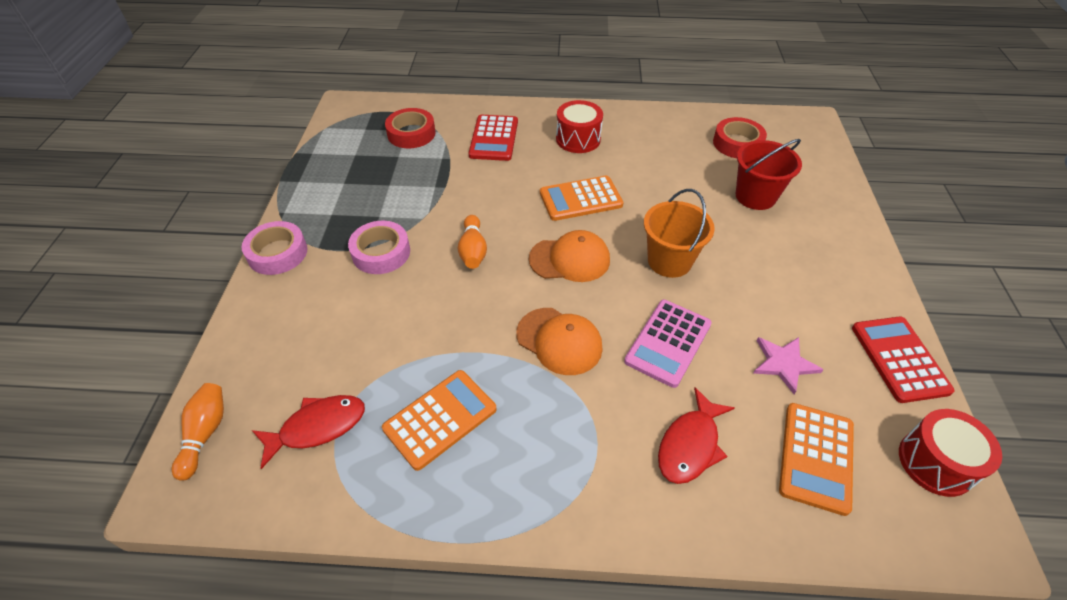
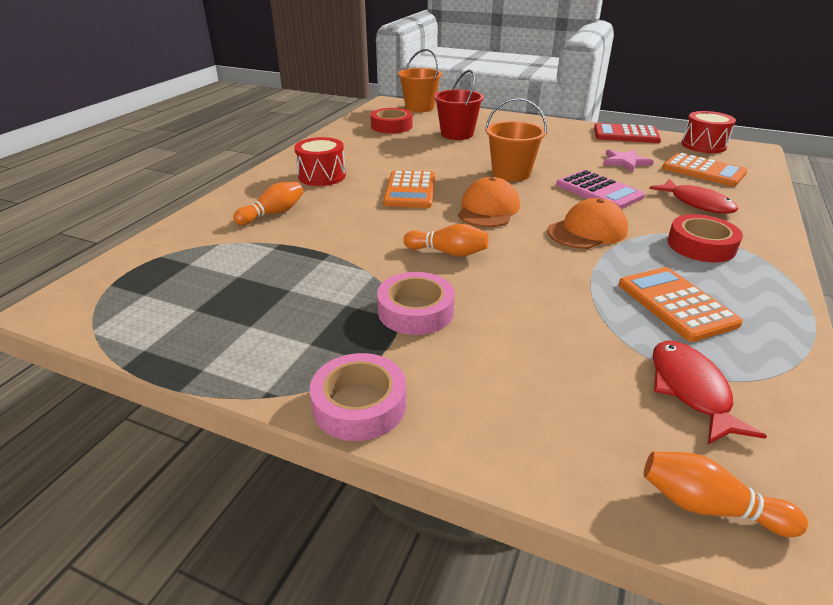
camera: 70 degrees left, 15 degrees down
(411, 133) = (201, 261): red tape -> red tape (701, 245)
(494, 138) = (273, 213): red calculator -> orange bowling pin
(819, 147) = (419, 107): none -> orange bucket

